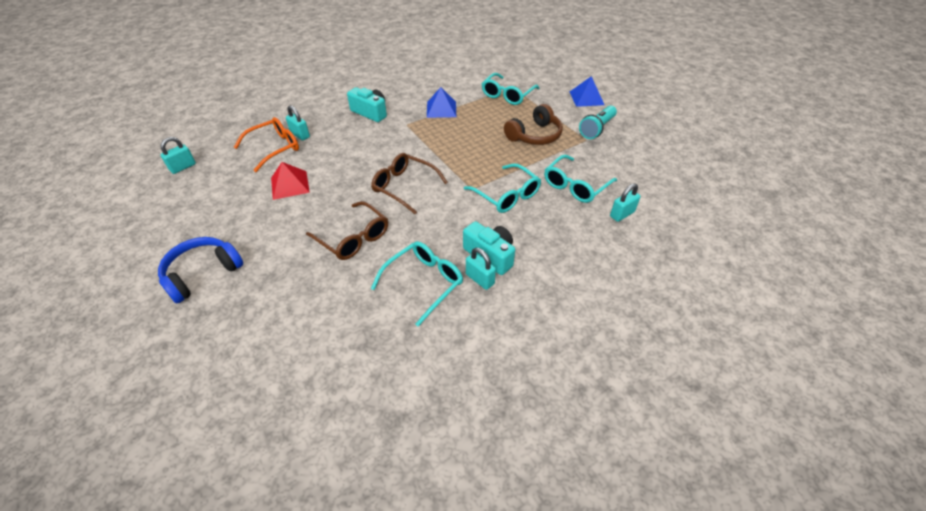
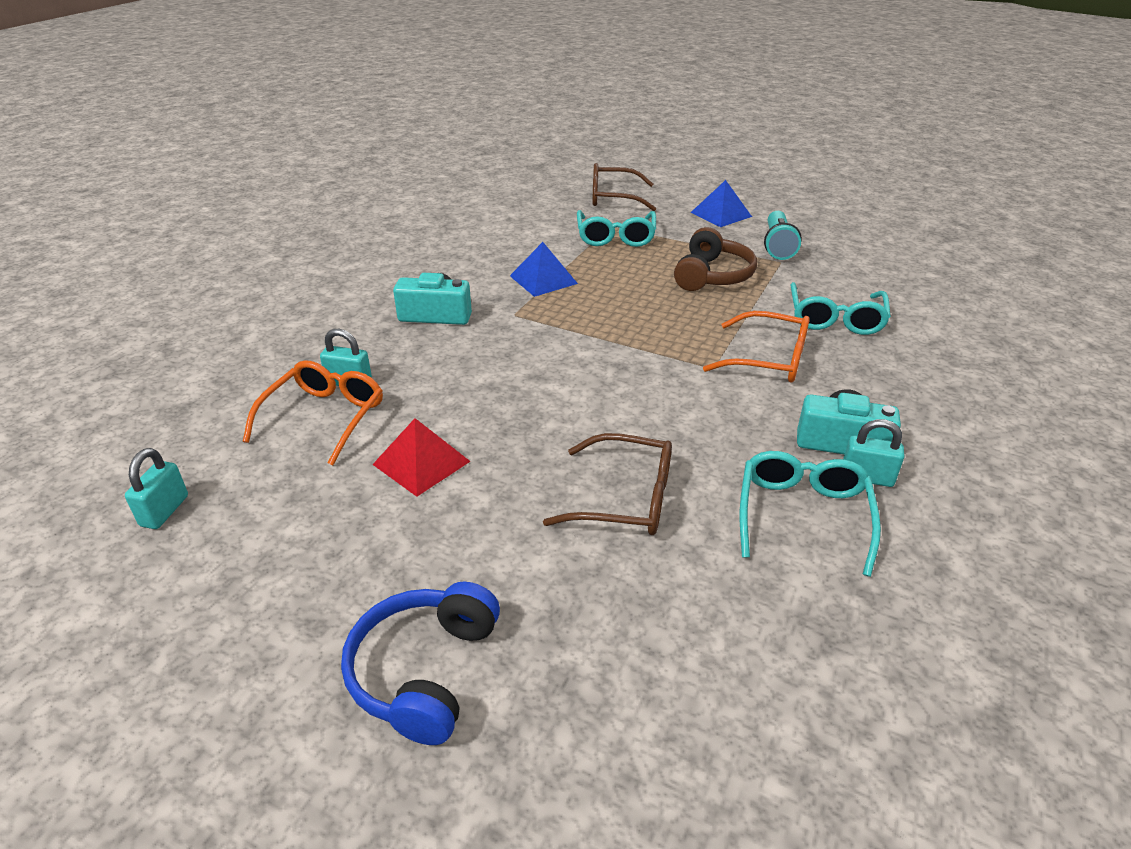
camera: 30 degrees left, 10 degrees down
(404, 187) = (615, 398): brown glasses -> brown glasses (613, 198)
(506, 195) = (768, 359): turquoise glasses -> orange glasses
(622, 214) = (926, 333): turquoise padlock -> none

